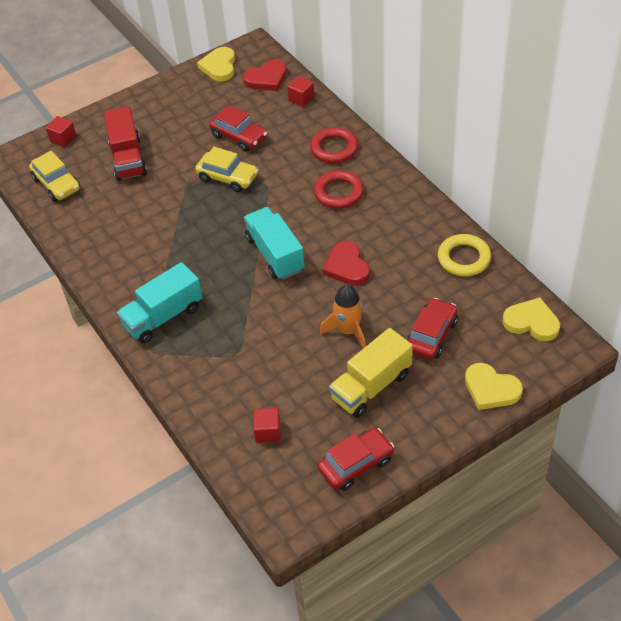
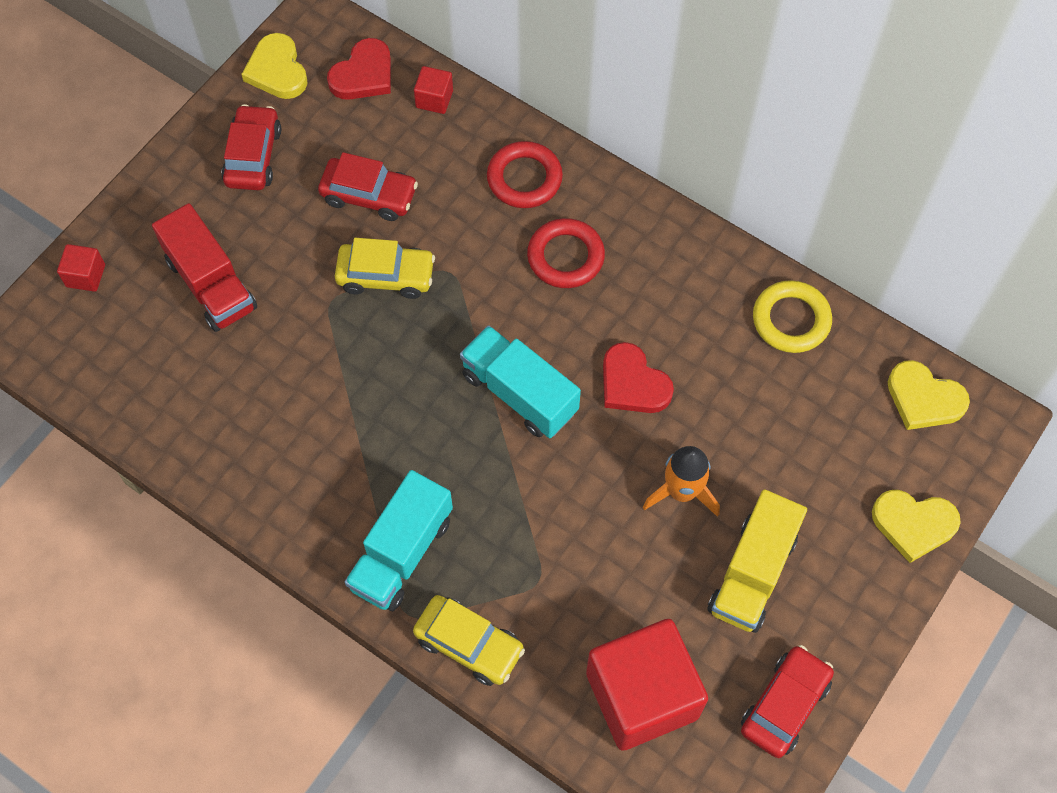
camera: 25 degrees left, 15 degrees up
(56, 184) = (117, 364): yellow car -> yellow car (469, 644)
(268, 432) = (642, 695): red cube -> red cube, size x2.38
(431, 335) = (799, 463): red car -> red car (253, 156)
(531, 322) = (924, 399): yellow heart -> yellow heart turned 150 degrees counterclockwise

